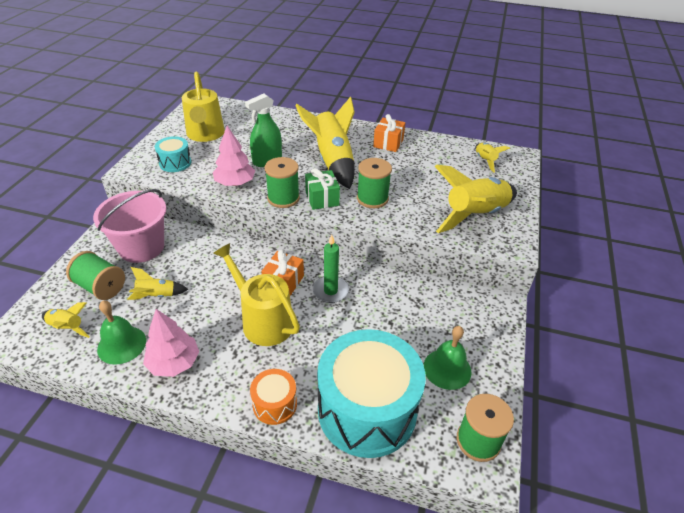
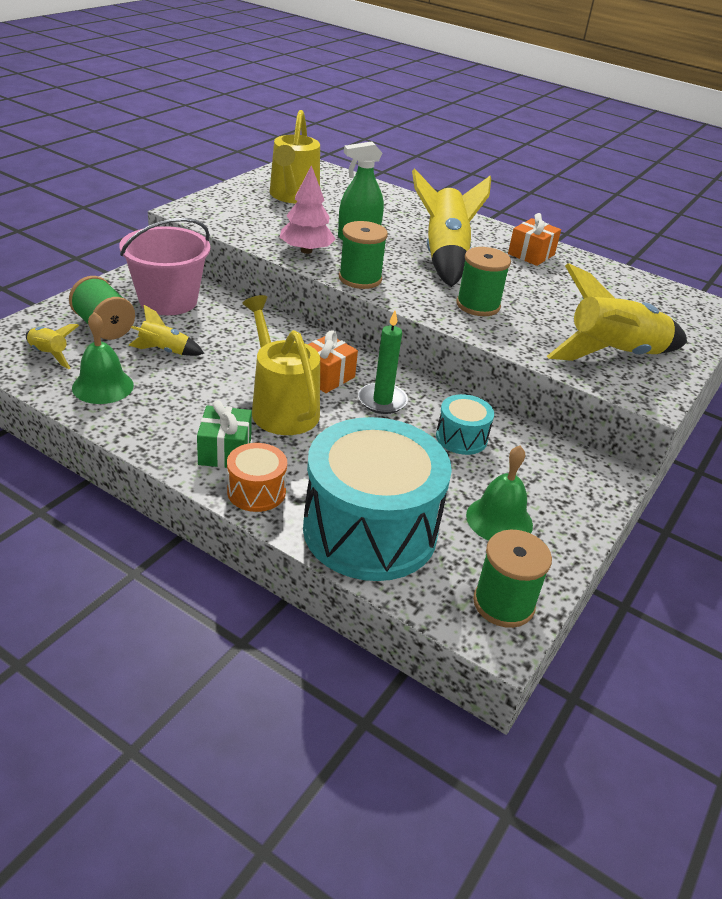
camera: 15 degrees right, 5 degrees down
(174, 363) = (155, 419): pink tree -> none
(175, 163) = (242, 215): turquoise drum -> turquoise drum (461, 438)
(322, 198) = (410, 290): green gift -> green gift (225, 451)
(485, 160) = (661, 302): yellow rocket -> none

